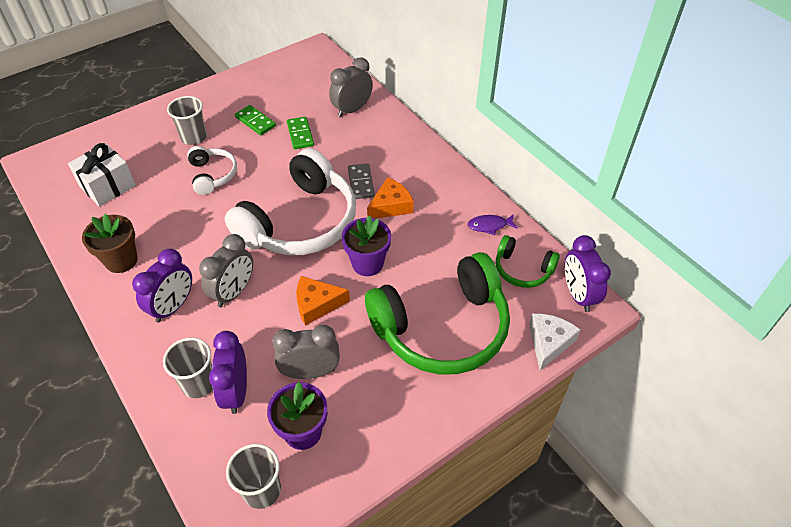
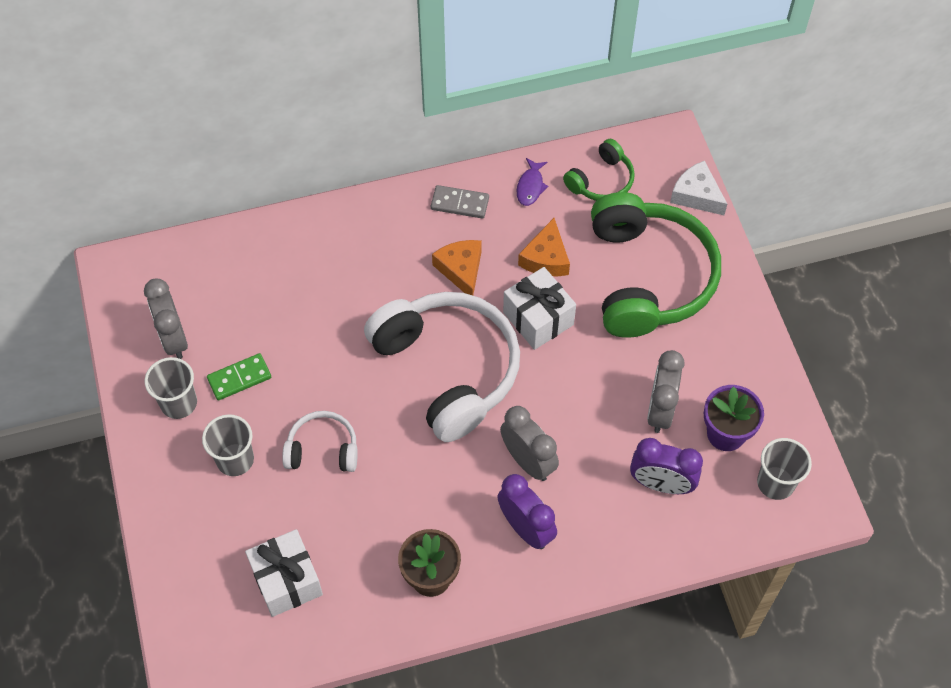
camera: 70 degrees left, 10 degrees up
(199, 383) = (639, 518): grey cup -> grey cup (179, 403)
(300, 134) = (291, 332): green domino -> none
(317, 304) = (576, 382): orange cheese -> orange cheese (546, 258)
(352, 110) = (270, 260): grey clock -> grey clock (173, 338)
(361, 183) = (410, 289): grey domino -> grey domino (460, 203)
(367, 263) = (538, 318): purple flower pot -> white gift
(578, 295) = (650, 148): purple clock -> none

